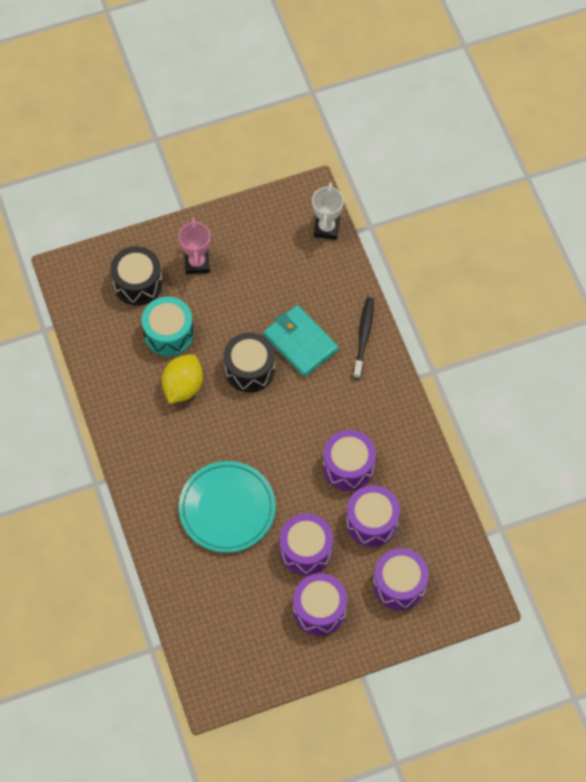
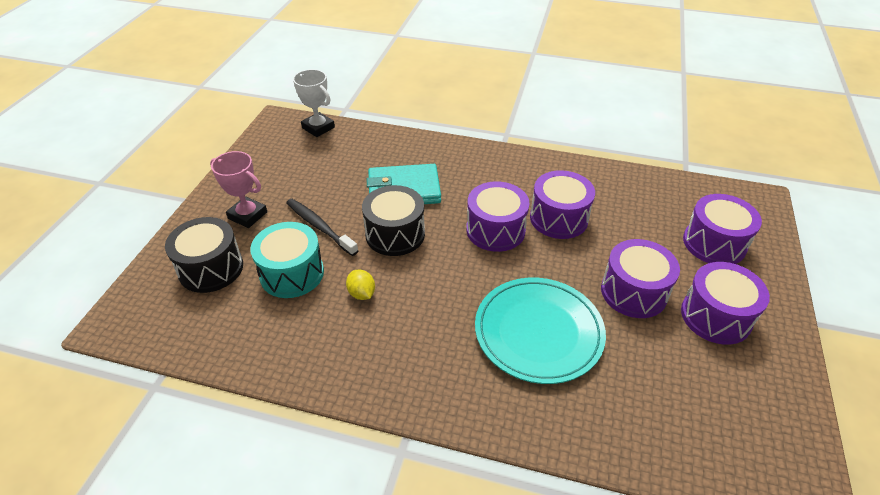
camera: 55 degrees left, 20 degrees down
(183, 386) = (361, 293): yellow lemon -> yellow lemon, size x0.54
(363, 336) = (438, 152): black toothbrush -> black toothbrush (319, 227)
(372, 522) = (631, 230): purple drum -> purple drum (495, 230)

